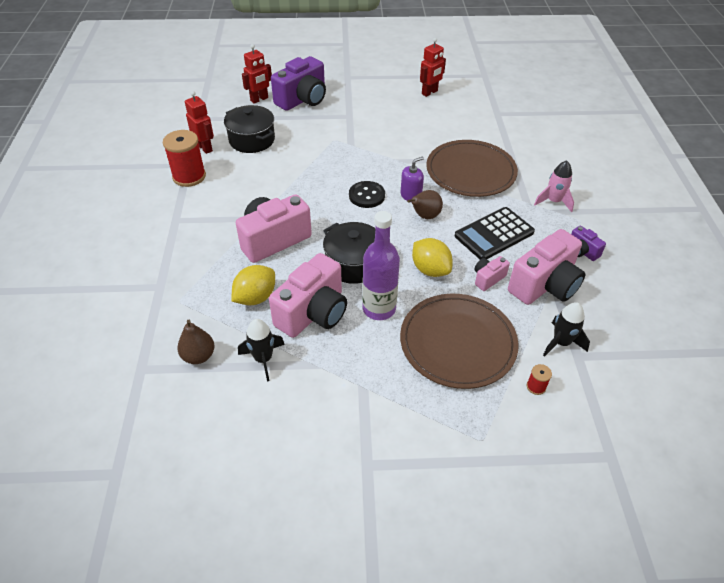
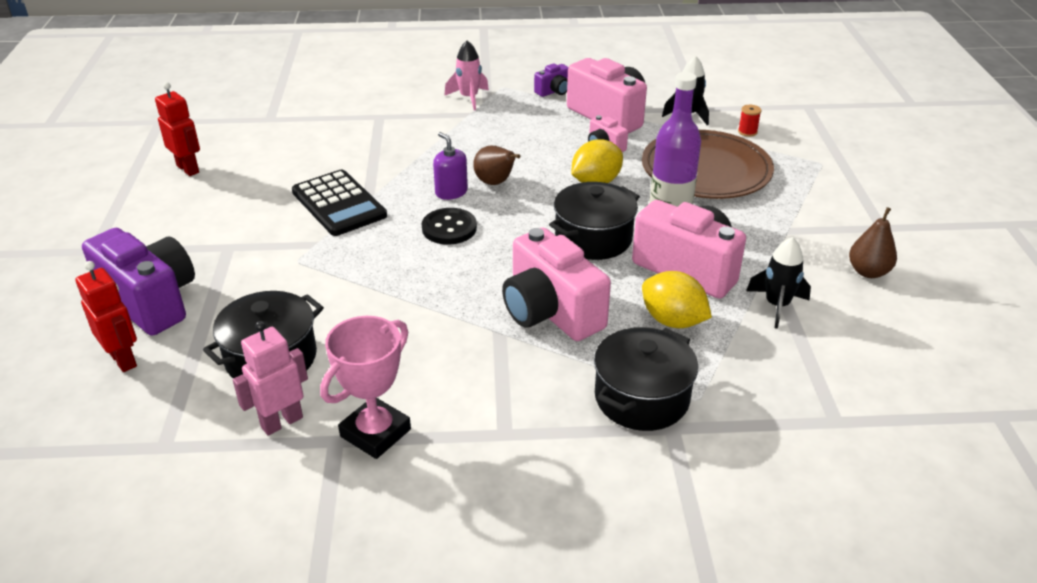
camera: 90 degrees left, 10 degrees down
(187, 275) = (641, 398): none -> black pot
(189, 176) = (375, 433): red spool -> pink trophy
(199, 356) = (792, 364): brown pear -> brown pear (868, 272)
(205, 148) = (281, 422): red robot -> pink robot
(470, 171) = (403, 146): brown plate -> none
(494, 234) = (528, 138): black calculator -> black calculator (339, 204)

